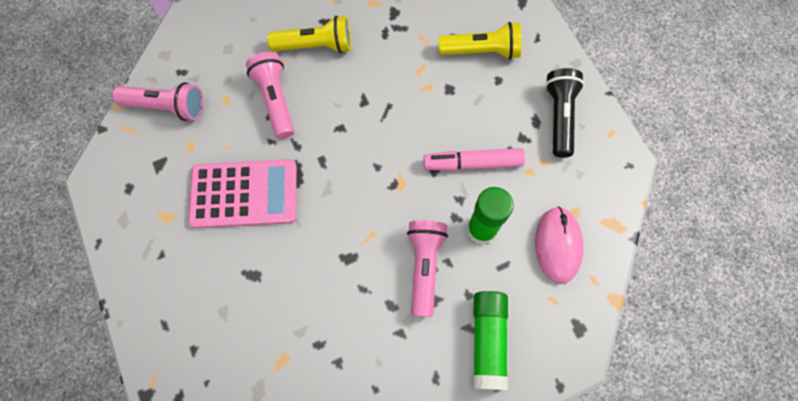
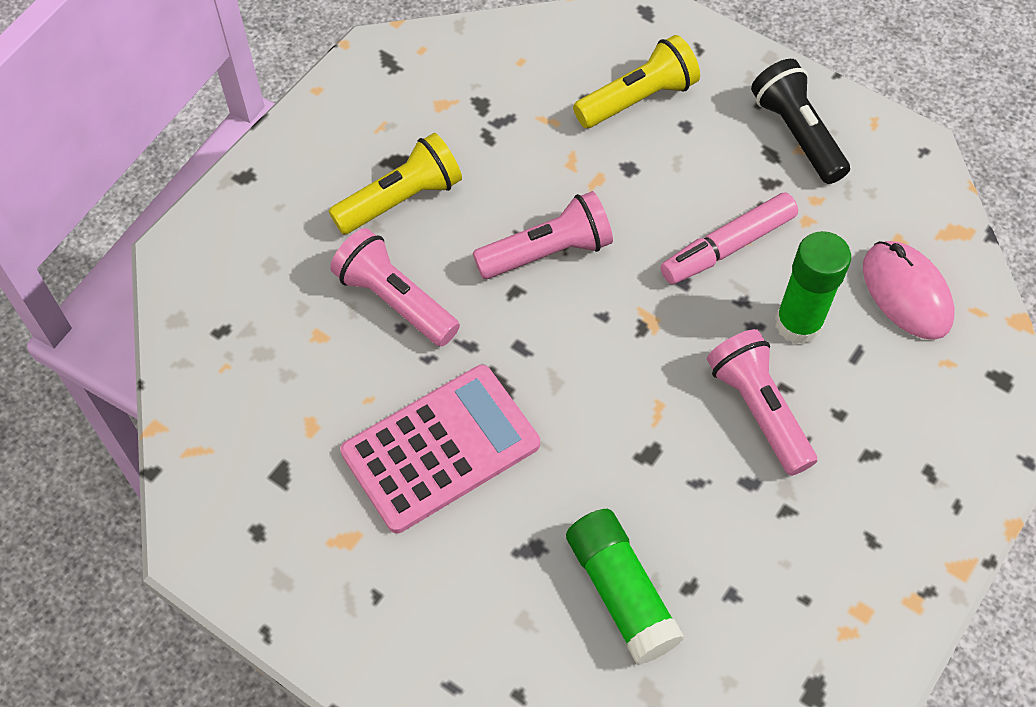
camera: 30 degrees left, 10 degrees down
(167, 107) = (235, 390): pink flashlight -> pink flashlight (547, 252)
(488, 341) = (903, 456): green glue stick -> green glue stick (621, 592)

